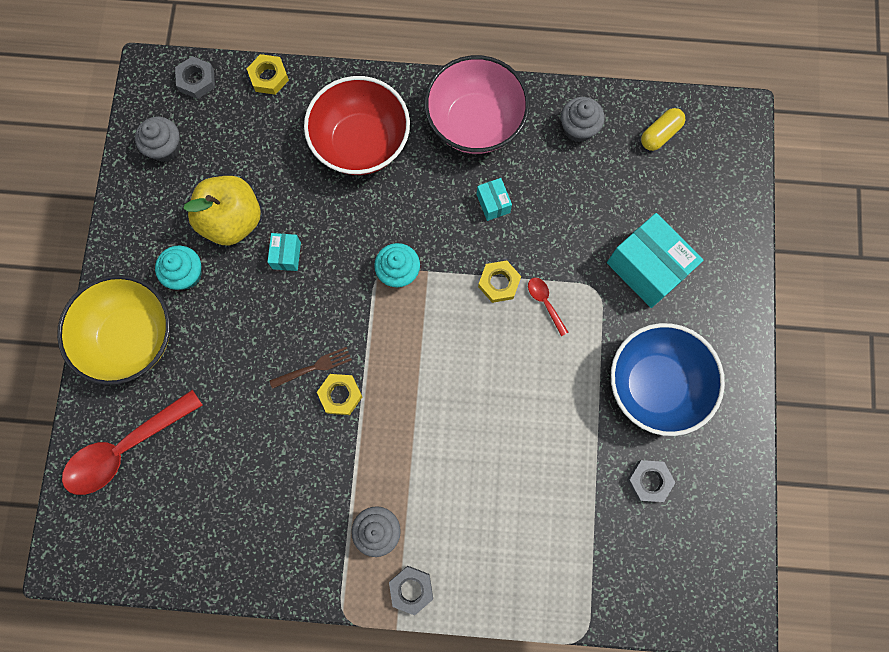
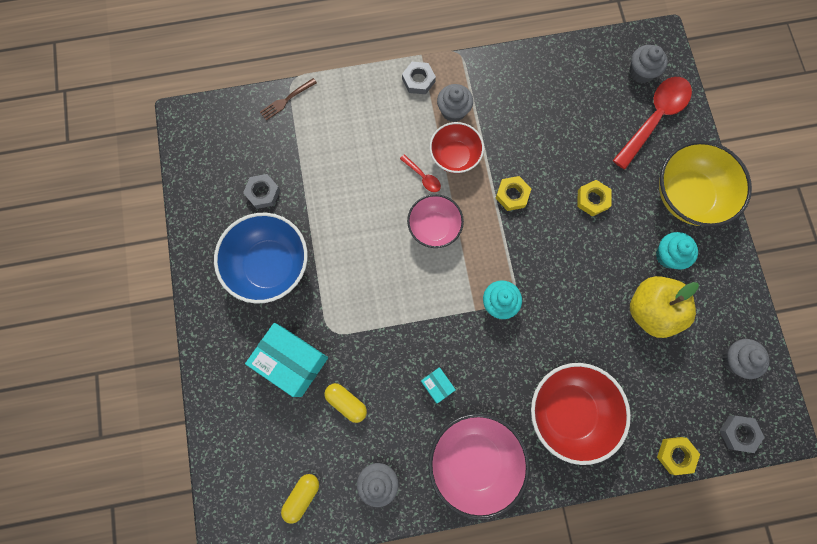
camera: 165 degrees right, 0 degrees up
(113, 518) = (641, 72): none -> grey cupcake
(286, 255) = (594, 292): turquoise box -> none
(314, 367) = (539, 210): brown fork -> brown fork (286, 100)
(395, 465) = (455, 156): none -> red bowl
(447, 379) = (434, 227): none -> pink bowl
(499, 283) = (414, 315): yellow nut -> yellow nut (592, 199)
(545, 303) = (372, 309): red spoon -> red spoon (423, 177)
(595, 211) = (346, 402): none -> yellow capsule

